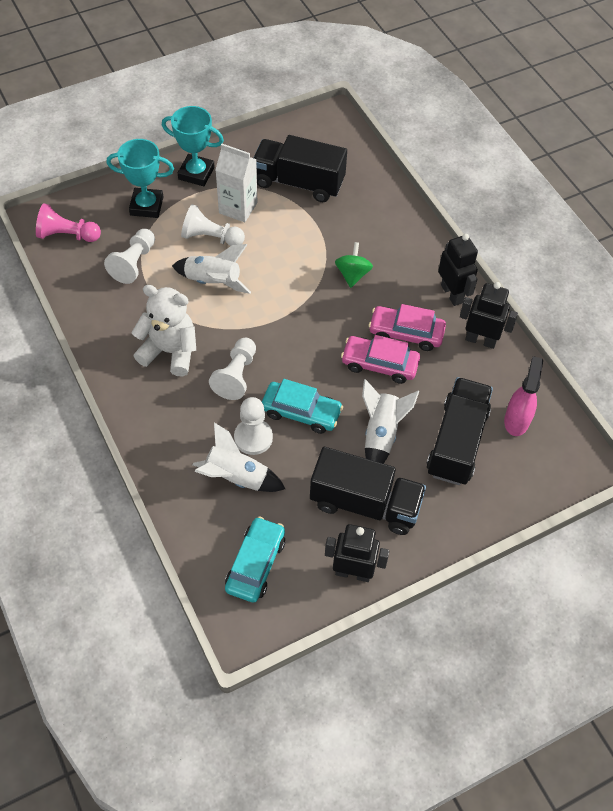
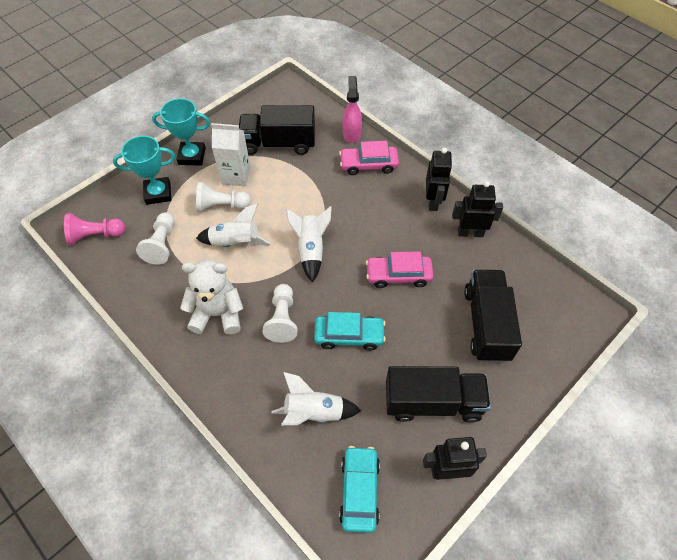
camera: 15 degrees left, 0 degrees up
(253, 438) = (316, 371): white pawn -> none
(352, 274) = (348, 206): green spinning top -> none
(381, 434) = (423, 336): white rocket -> white rocket (311, 250)
(406, 333) = (409, 243): pink car -> pink car (368, 165)
(452, 294) = (433, 201): black robot -> black robot turned 45 degrees clockwise
(516, 420) = (525, 291): pink spray bottle -> pink spray bottle (351, 134)

